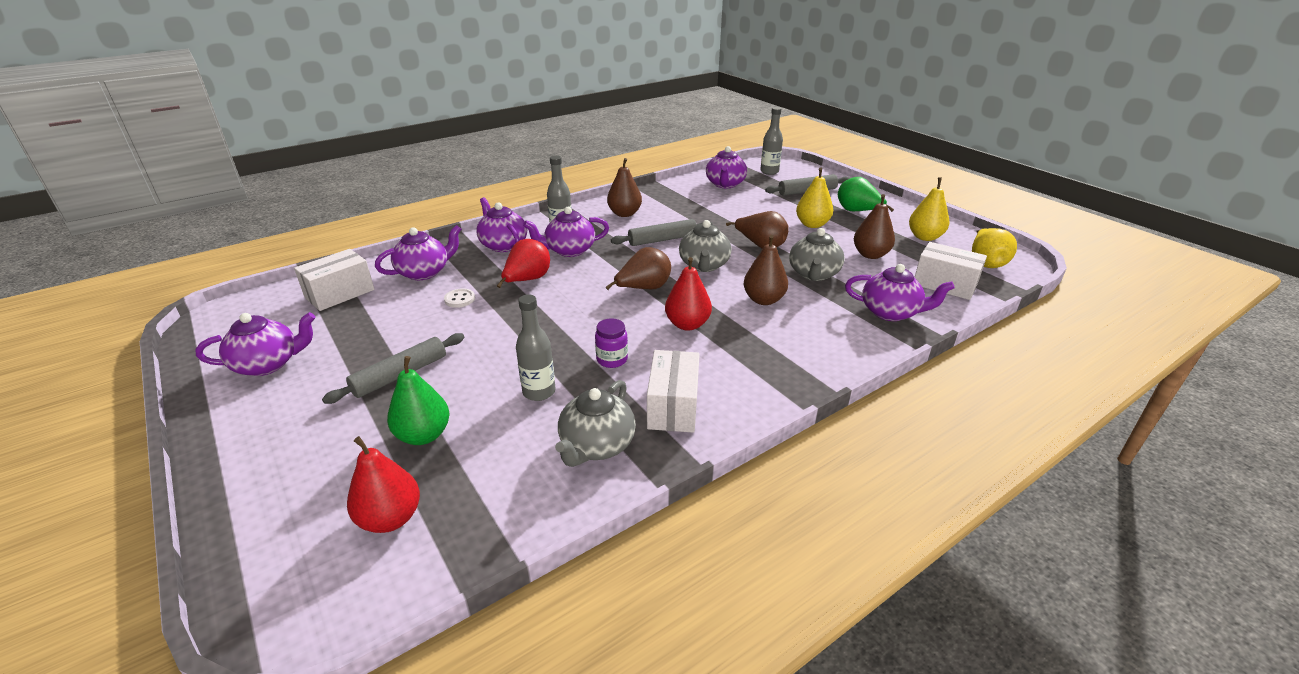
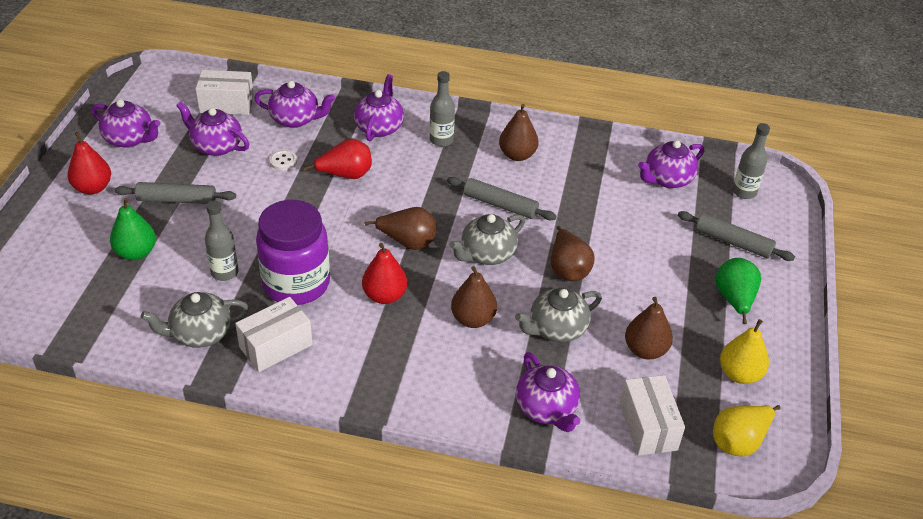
camera: 45 degrees right, 10 degrees up
(390, 518) = (65, 290): red pear -> red pear (93, 188)
(569, 250) = (415, 166): purple teapot -> purple teapot (216, 146)
(612, 359) = (296, 283): purple jar -> purple jar, size x2.39
(812, 224) = (658, 281): yellow pear -> none

